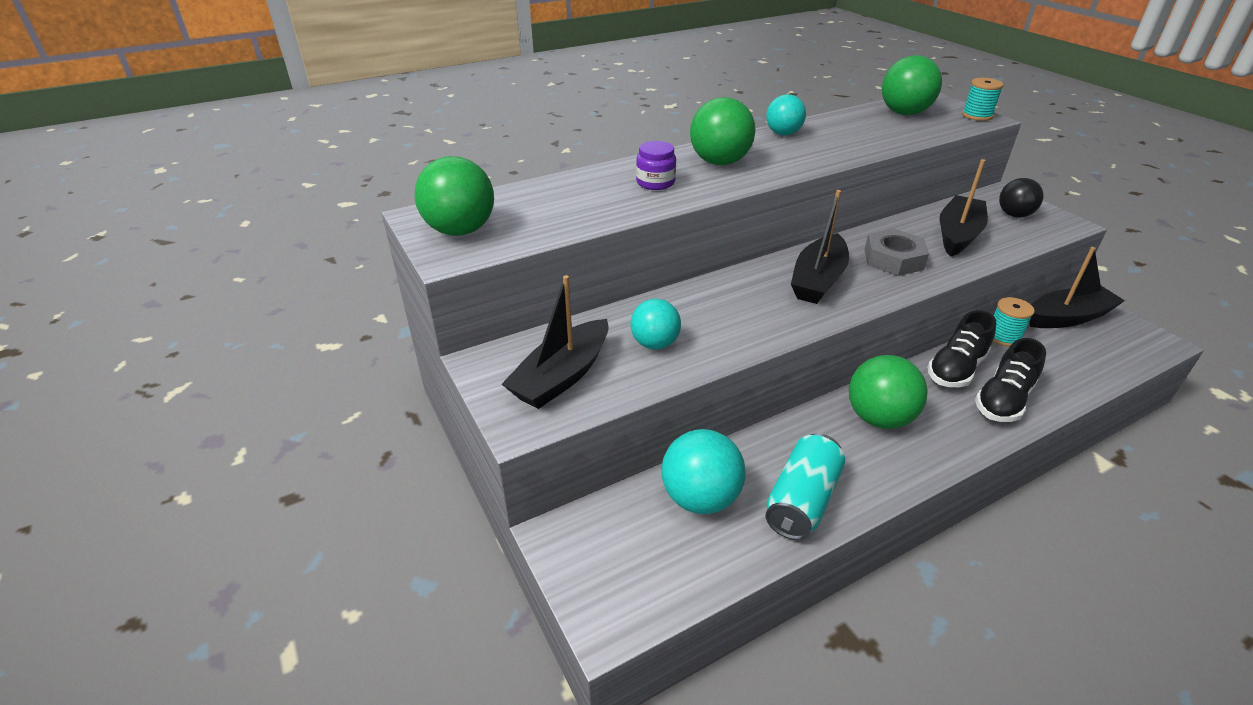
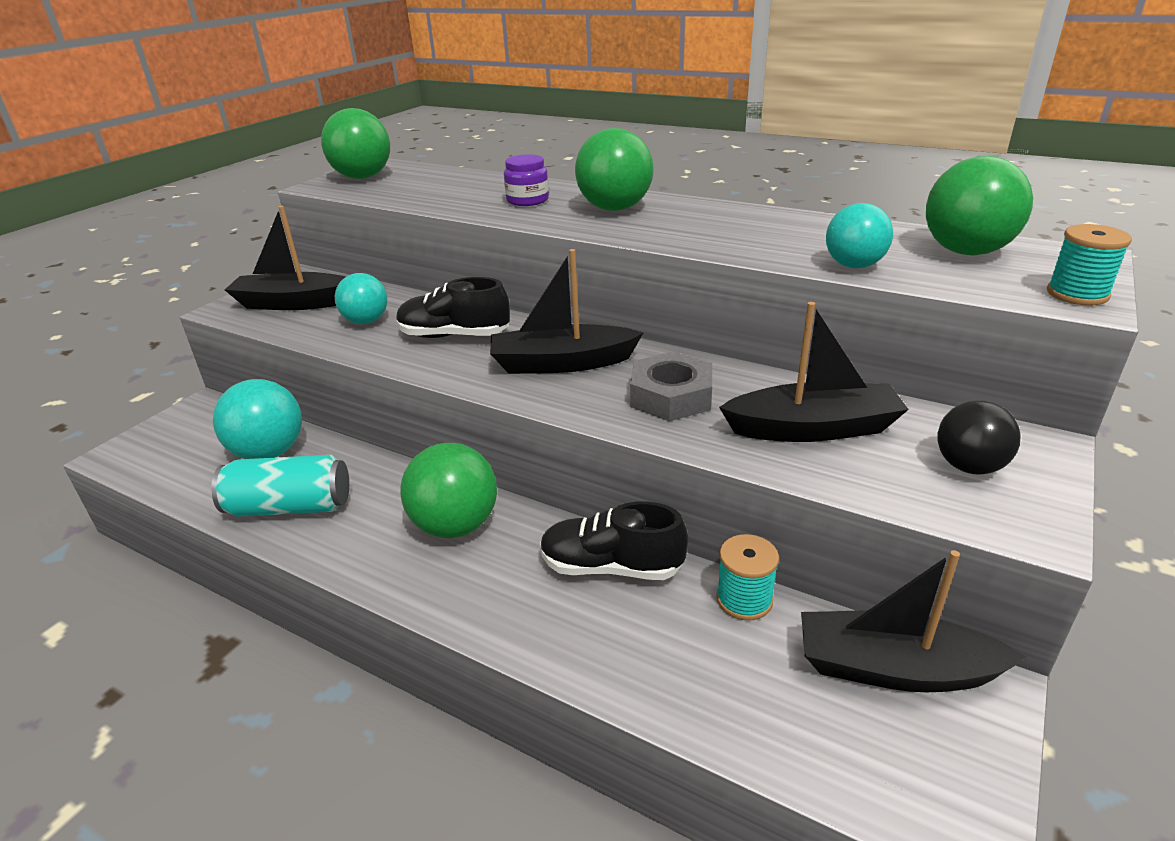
camera: 60 degrees right, 5 degrees down
(783, 134) = (747, 214): turquoise ball -> turquoise ball (853, 266)
(1003, 400) = (573, 624): black shoe -> black shoe (454, 336)
(1067, 317) = (894, 669): black boat -> black boat turned 150 degrees clockwise

